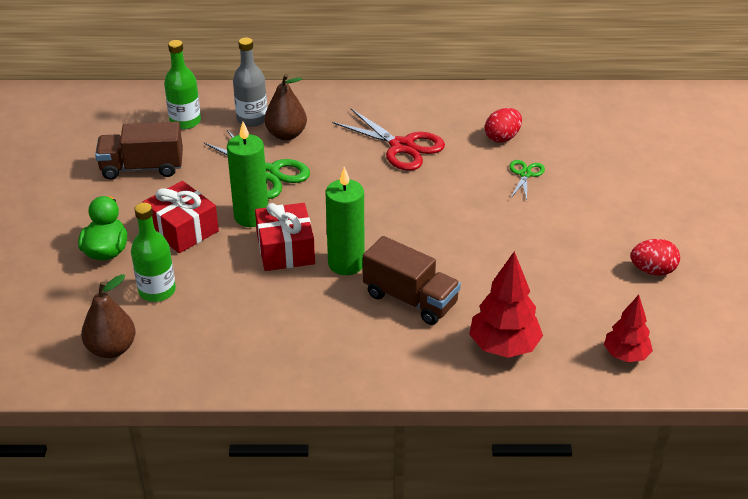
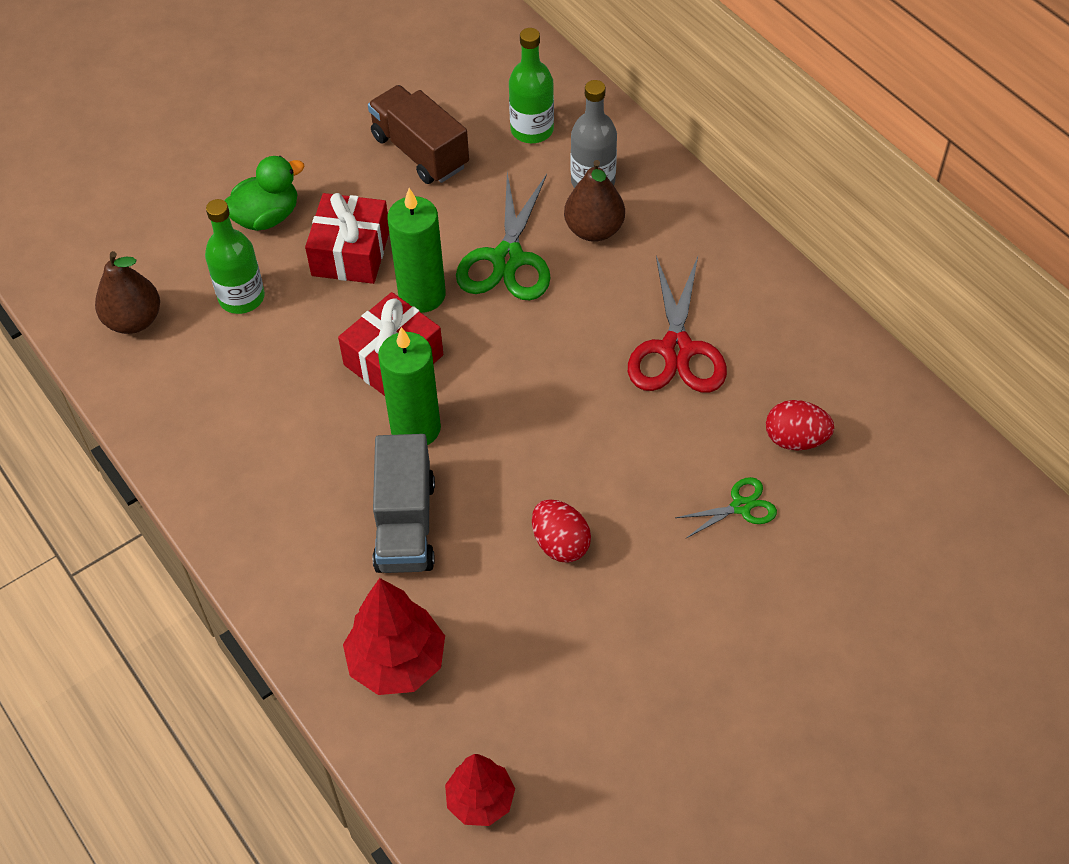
camera: 55 degrees right, 15 degrees up
(410, 299) = (405, 524): brown truck -> grey truck
(652, 270) = (668, 751): red egg -> red egg (560, 543)

